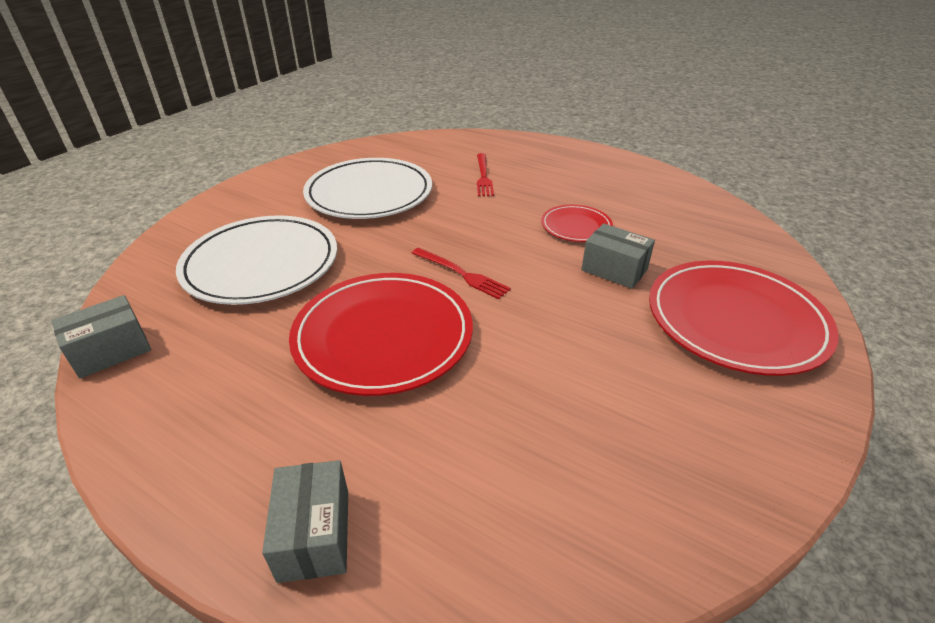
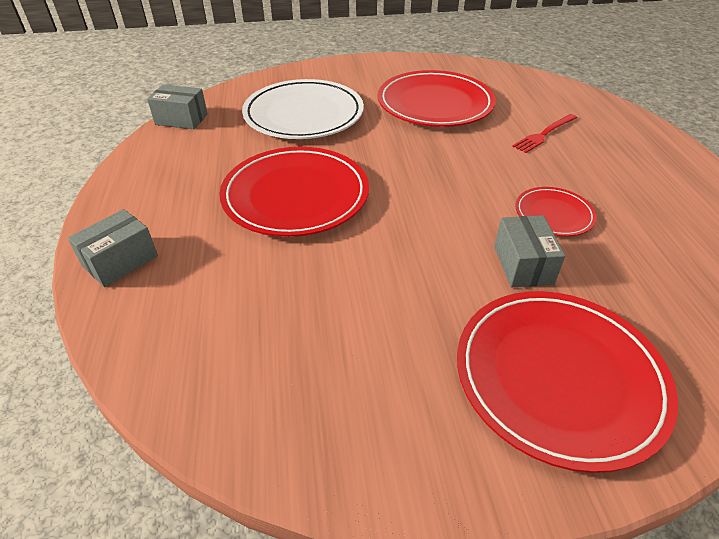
camera: 50 degrees right, 5 degrees up
(369, 193) = (435, 104): white plate -> red plate
(461, 274) = (402, 191): red fork -> none

